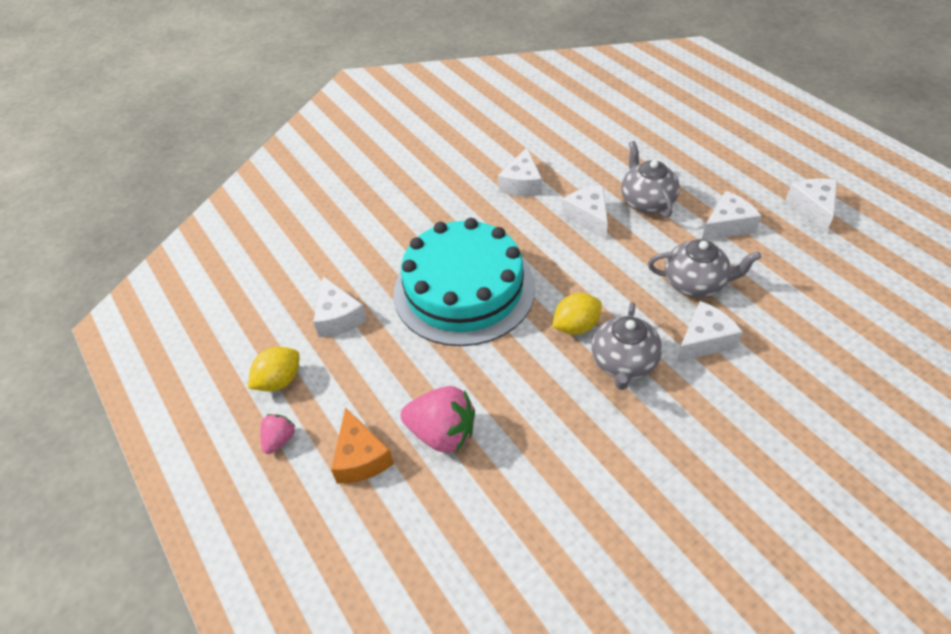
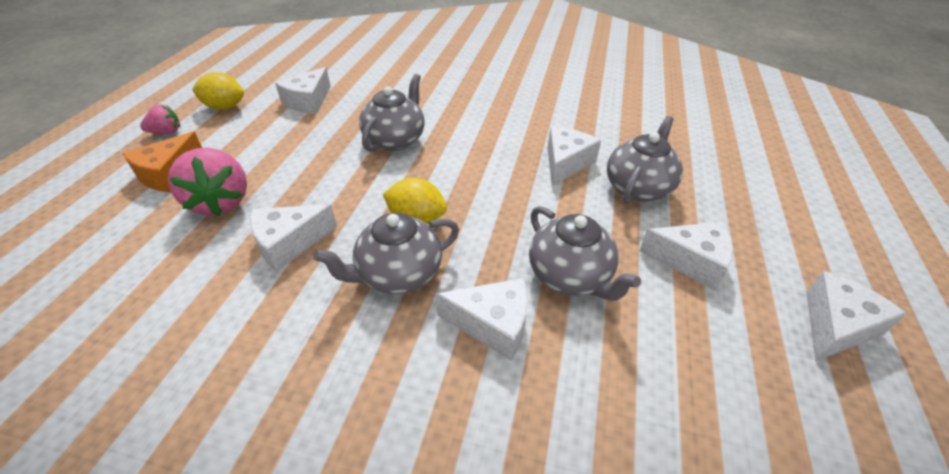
camera: 45 degrees right, 5 degrees down
(464, 290) = (395, 140): turquoise cake -> grey teapot
(522, 184) = (554, 112): white cheese -> white cheese (289, 243)

